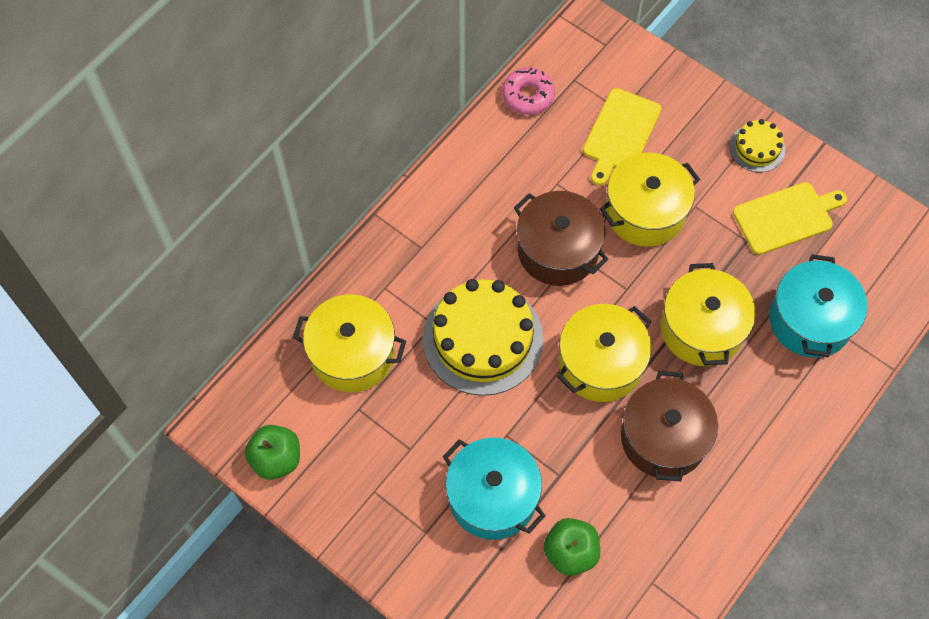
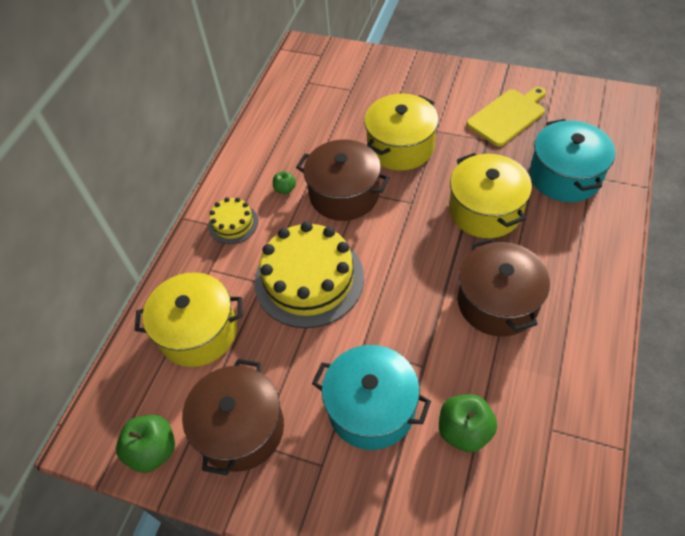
camera: 15 degrees left, 10 degrees down
(363, 469) = (241, 428): none -> brown pot
(496, 219) = (285, 189): none -> green apple
(528, 96) = (276, 102): pink donut -> none
(600, 363) = (417, 264): yellow pot -> none
(620, 134) = (357, 104): yellow cutting board -> none
(757, 148) = (462, 81): yellow cake -> yellow cake (233, 223)

